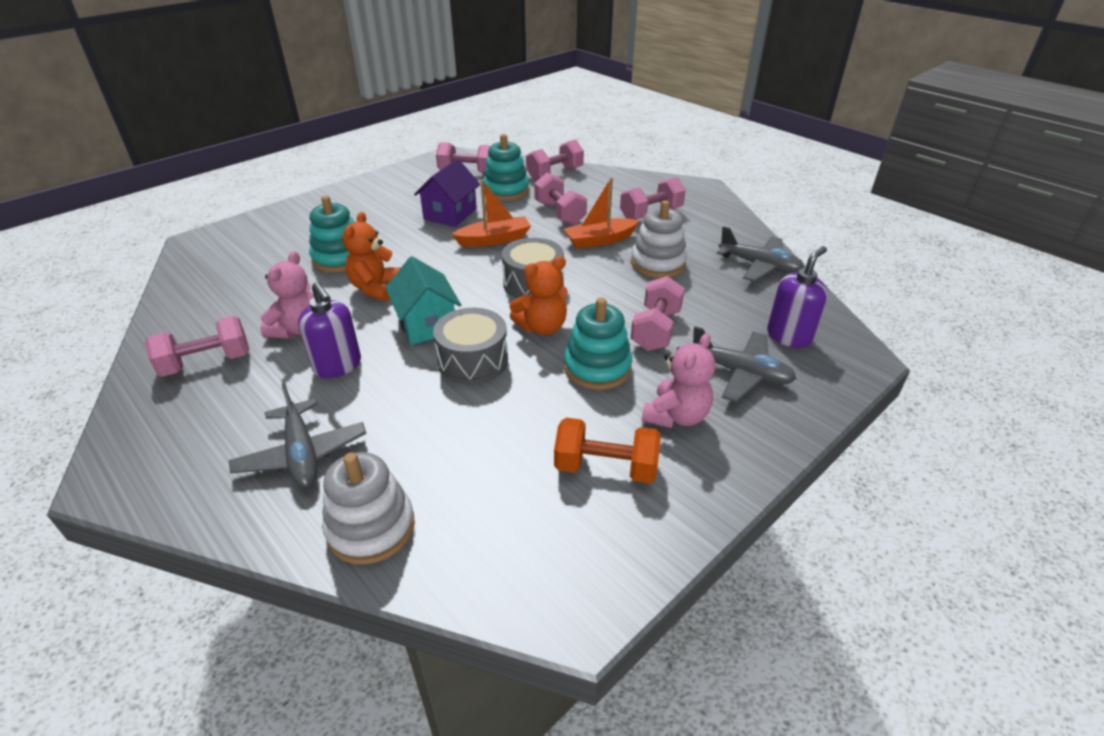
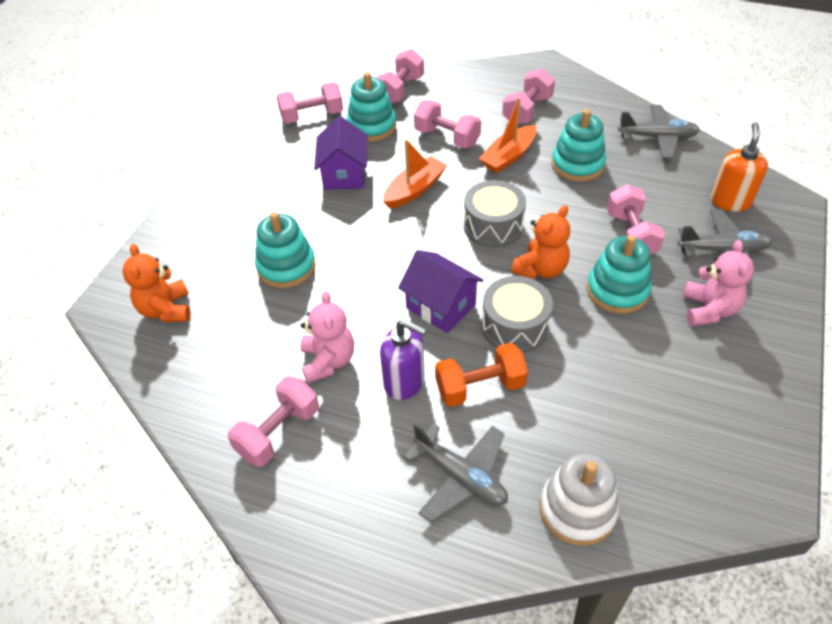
camera: 25 degrees left, 10 degrees up
(376, 288) = (356, 287): orange teddy bear -> orange teddy bear (166, 310)
(426, 324) = (441, 306): turquoise house -> purple house
(605, 467) = (697, 377): orange dumbbell -> orange dumbbell (480, 387)
(658, 263) = (577, 165): white stacking toy -> turquoise stacking toy
(789, 336) = (730, 201): purple soap dispenser -> orange soap dispenser

